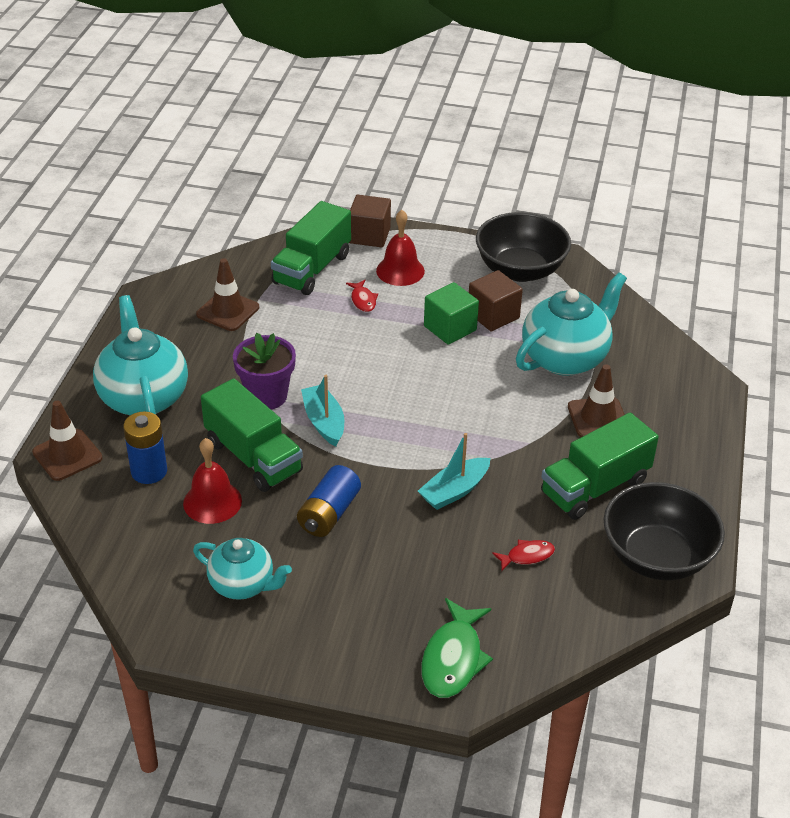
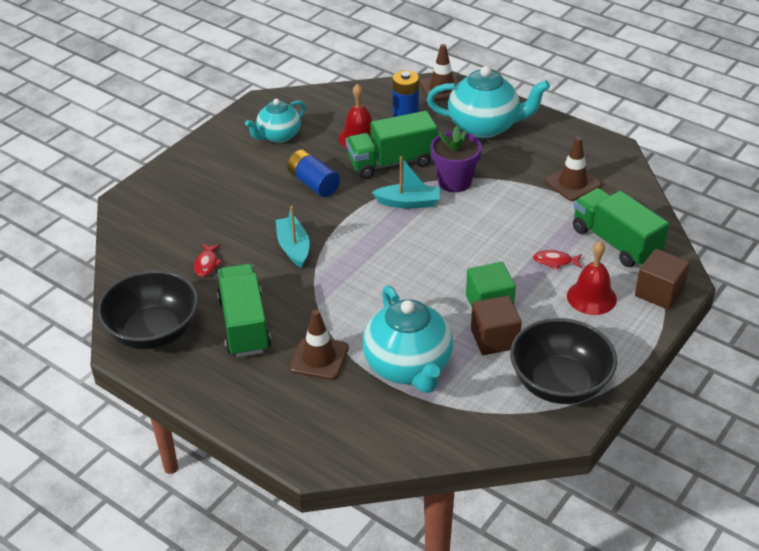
camera: 115 degrees right, 0 degrees up
(453, 658) = (153, 204): green fish -> none

